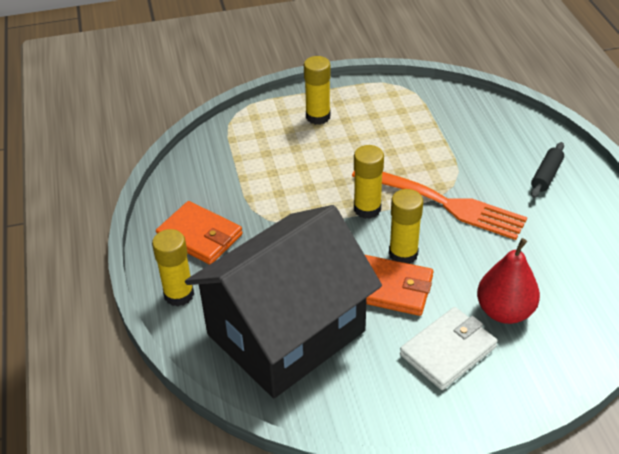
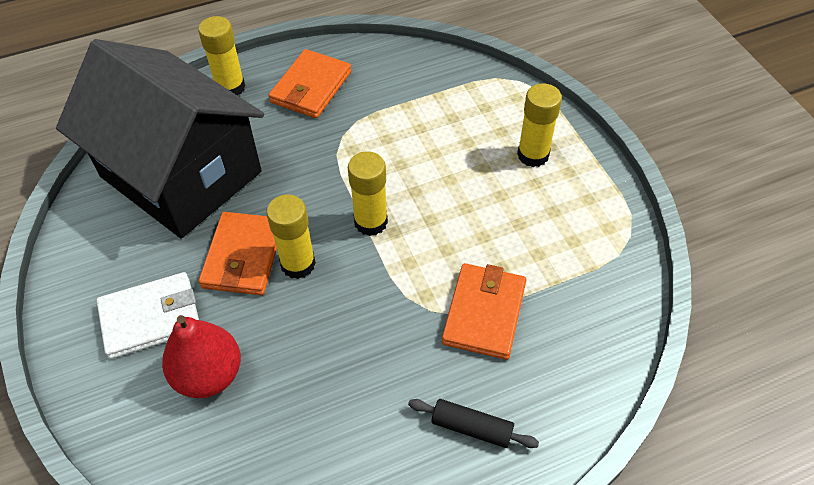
camera: 80 degrees right, 10 degrees up
(443, 203) = (393, 300): orange fork -> none
(448, 351) = (151, 318): white wallet -> white wallet turned 60 degrees counterclockwise
(458, 159) = (484, 313): none -> orange wallet

